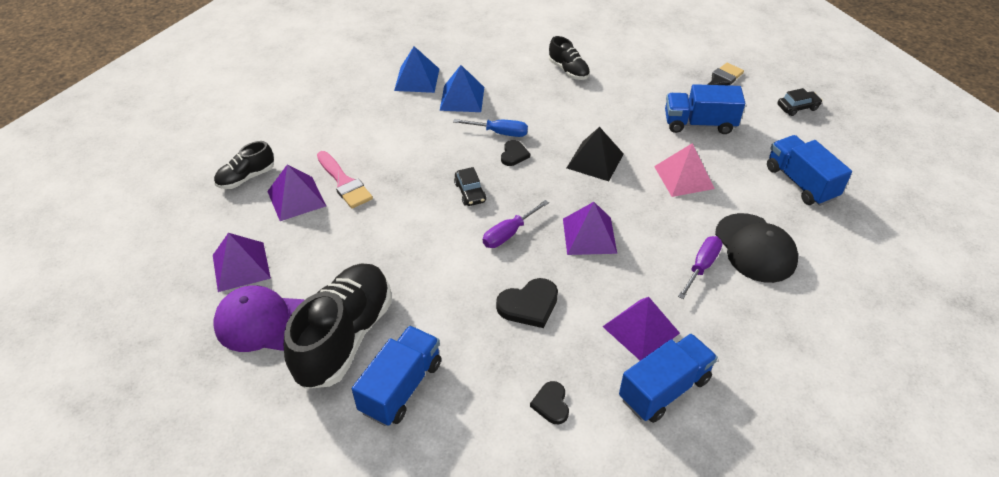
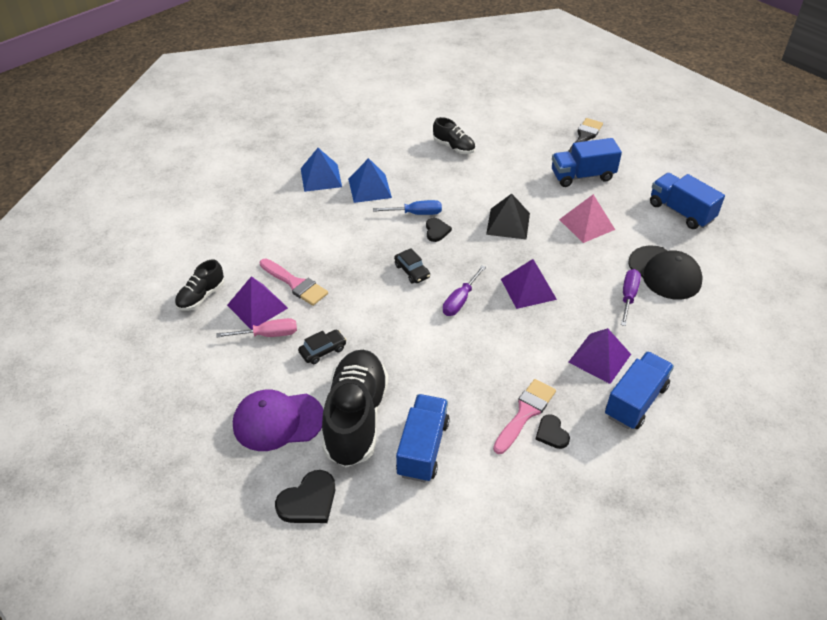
camera: 15 degrees left, 0 degrees up
(241, 266) = (234, 377): purple pyramid -> none
(294, 229) = (268, 335): none -> pink screwdriver
(529, 305) = (501, 357): black heart -> black heart (308, 501)
(530, 373) = (525, 413): none -> pink brush
(797, 107) = (656, 148): black car -> black car (323, 350)

